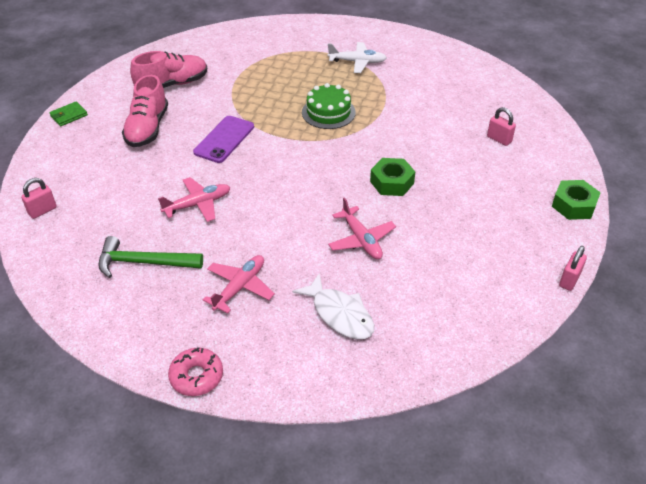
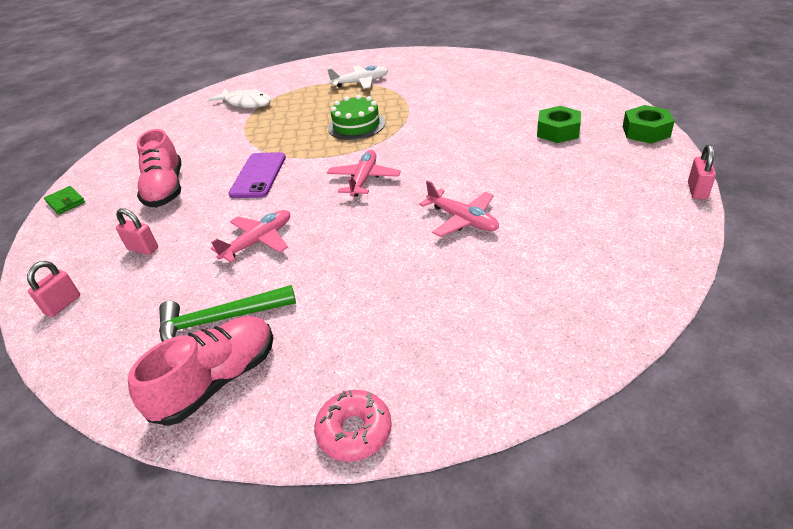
camera: 15 degrees left, 5 degrees down
(69, 115) = (66, 202): green wallet -> green wallet turned 75 degrees counterclockwise
(172, 84) = (177, 145): pink shoe -> pink shoe (217, 381)
(240, 287) = (354, 308): pink plane -> pink plane (364, 179)
(340, 314) = (488, 298): white fish -> white fish (246, 103)
(392, 182) = (459, 162): green nut -> green nut (558, 131)
(499, 139) = (535, 102): pink padlock -> pink padlock (143, 249)

